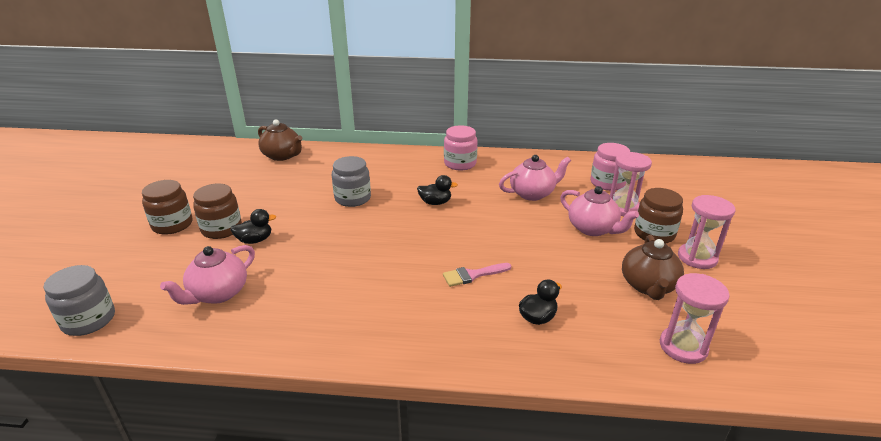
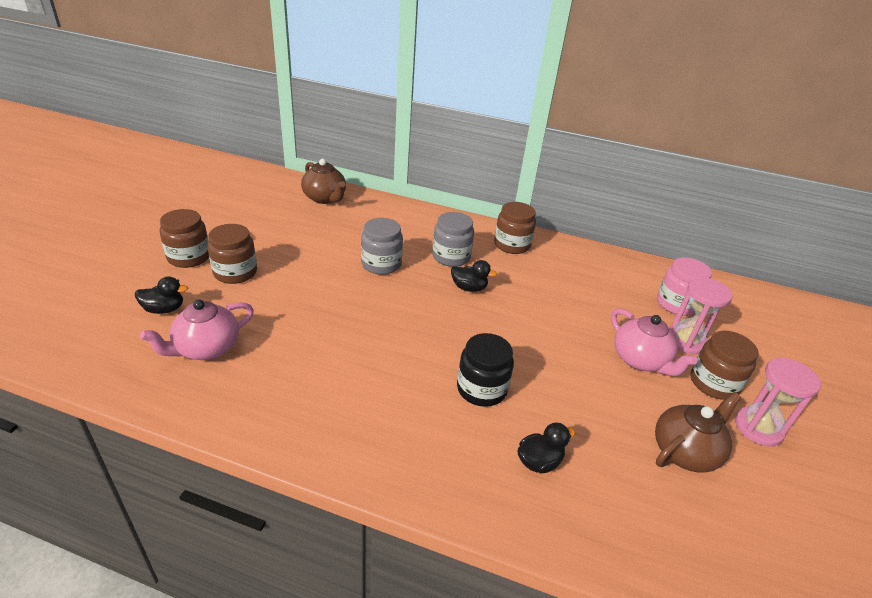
camera: 10 degrees right, 5 degrees up
(89, 320) = (73, 350): grey jar -> grey jar (451, 257)
(255, 240) = (264, 293): black duck -> black duck (164, 309)
(460, 164) = (512, 245): pink jar -> brown jar
(472, 275) = (481, 389): pink brush -> black jar
(532, 194) = (583, 299): pink teapot -> none
(648, 286) = (685, 452): brown teapot -> brown teapot turned 150 degrees counterclockwise
(683, 347) = (704, 545): pink hourglass -> none

